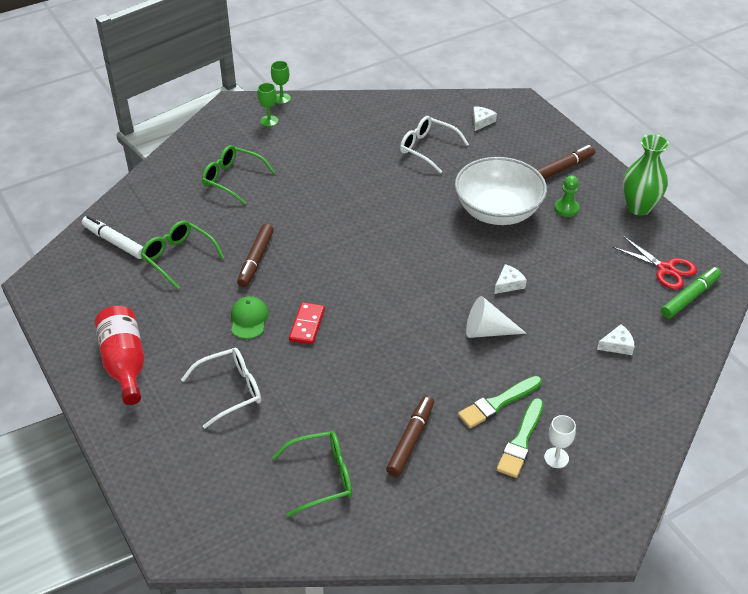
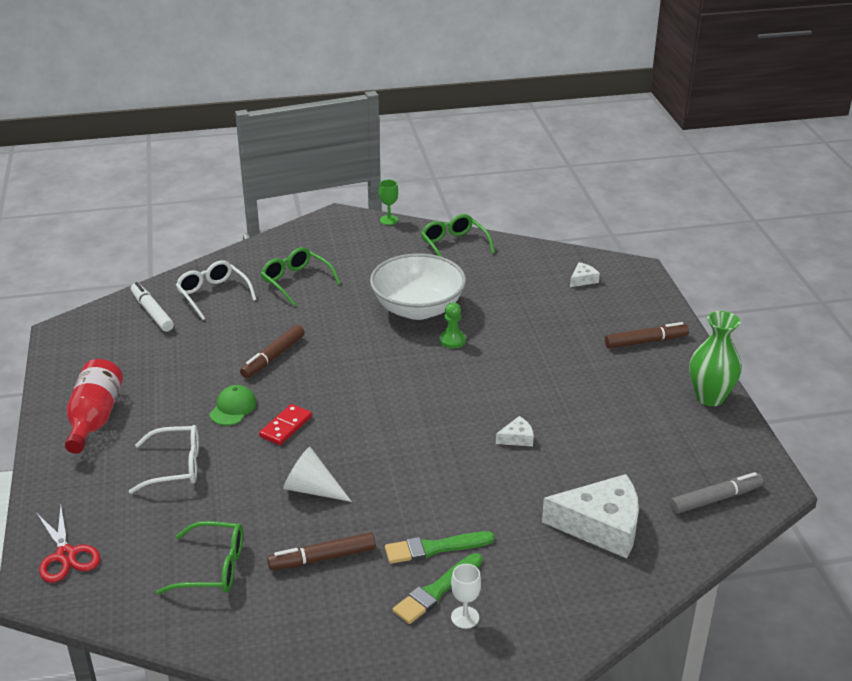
camera: 20 degrees right, 10 degrees down
(178, 257) = (201, 338): green glasses -> green glasses (454, 245)
(269, 121) = (364, 237): green goblet -> none
(411, 440) = (322, 558): brown marker -> brown marker turned 150 degrees counterclockwise
(427, 148) = (509, 293): white glasses -> white glasses (213, 294)
(487, 331) = (466, 477): white cone -> white cone (312, 489)
(497, 211) = (547, 367): white bowl -> white bowl (418, 309)
(566, 208) = (625, 380): green pawn -> green pawn (452, 340)
(617, 345) = (601, 526): white cheese -> white cheese, size x2.30
(666, 269) = (704, 465): red scissors -> red scissors (66, 555)
(690, 297) = (715, 499): green marker -> grey marker

